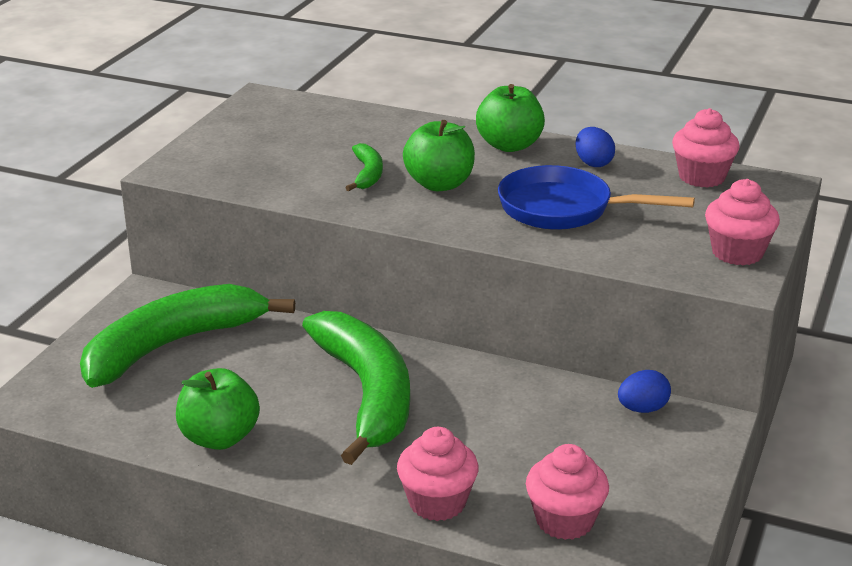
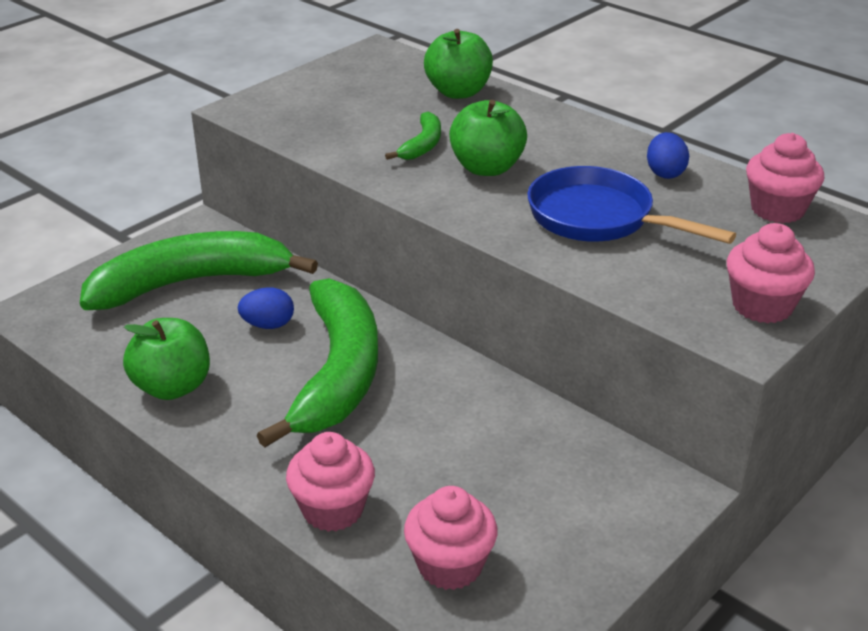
camera: 20 degrees right, 5 degrees up
(509, 145) = (588, 139): green apple -> green apple (458, 92)
(642, 409) = (610, 457): blue egg -> blue egg (268, 325)

